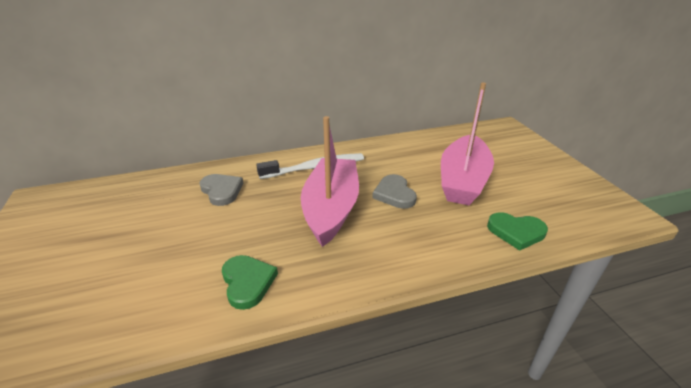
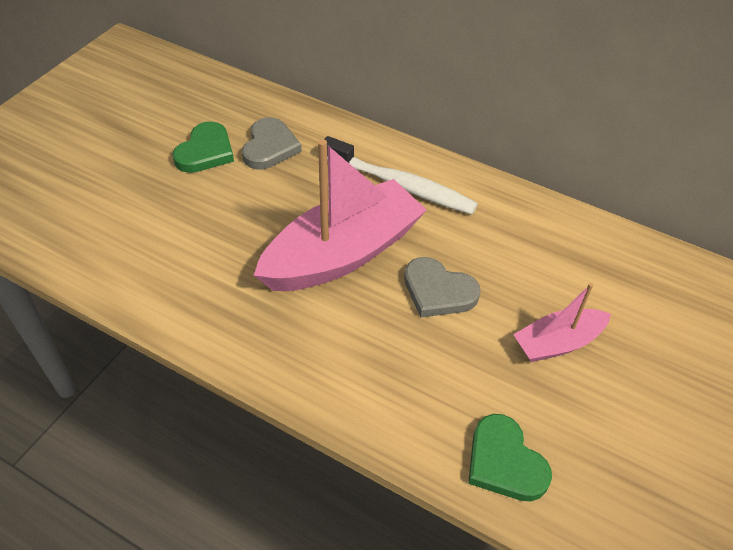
camera: 45 degrees right, 15 degrees up
(247, 282) = (169, 272): green heart -> green heart (205, 151)
(394, 194) = (438, 291): grey heart -> grey heart turned 90 degrees counterclockwise
(463, 180) = (557, 343): pink boat -> pink boat, size x0.52

